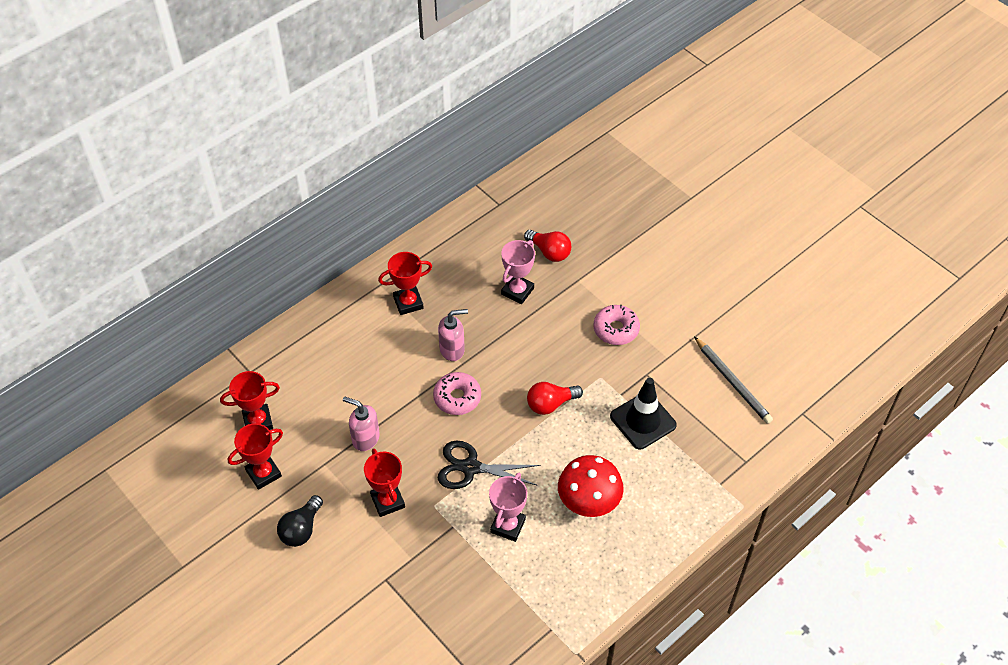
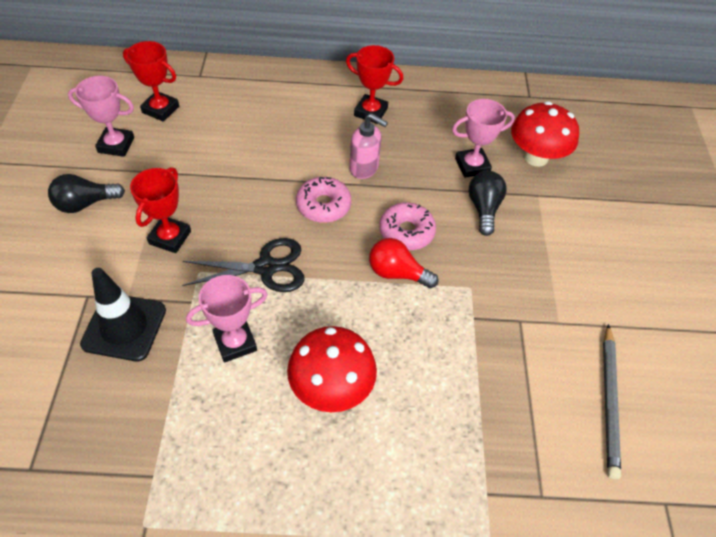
camera: 40 degrees right, 0 degrees up
(263, 473) = (116, 145): red trophy -> pink trophy
(365, 438) = (216, 179): pink soap dispenser -> none
(470, 467) = (266, 267): black scissors -> black scissors turned 120 degrees clockwise
(549, 252) = (535, 157): red light bulb -> red mushroom
(555, 317) = (483, 208): none -> black light bulb
(616, 329) = (531, 259): pink donut -> pink donut (406, 232)
(643, 421) = (470, 359): black traffic cone -> black traffic cone (124, 327)

